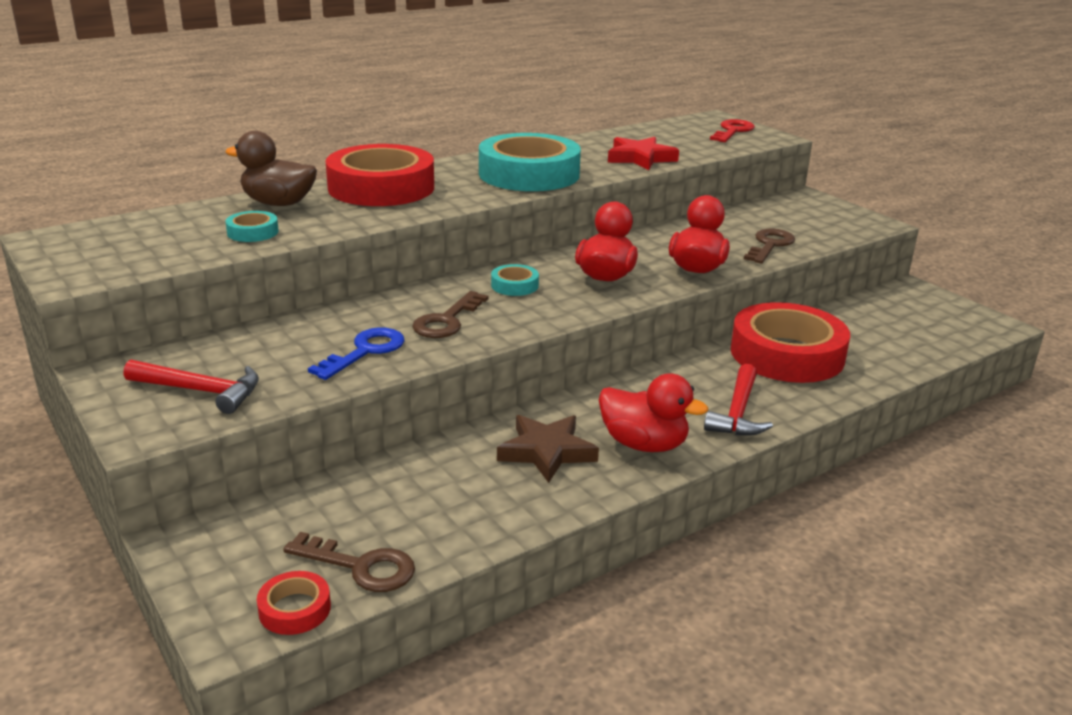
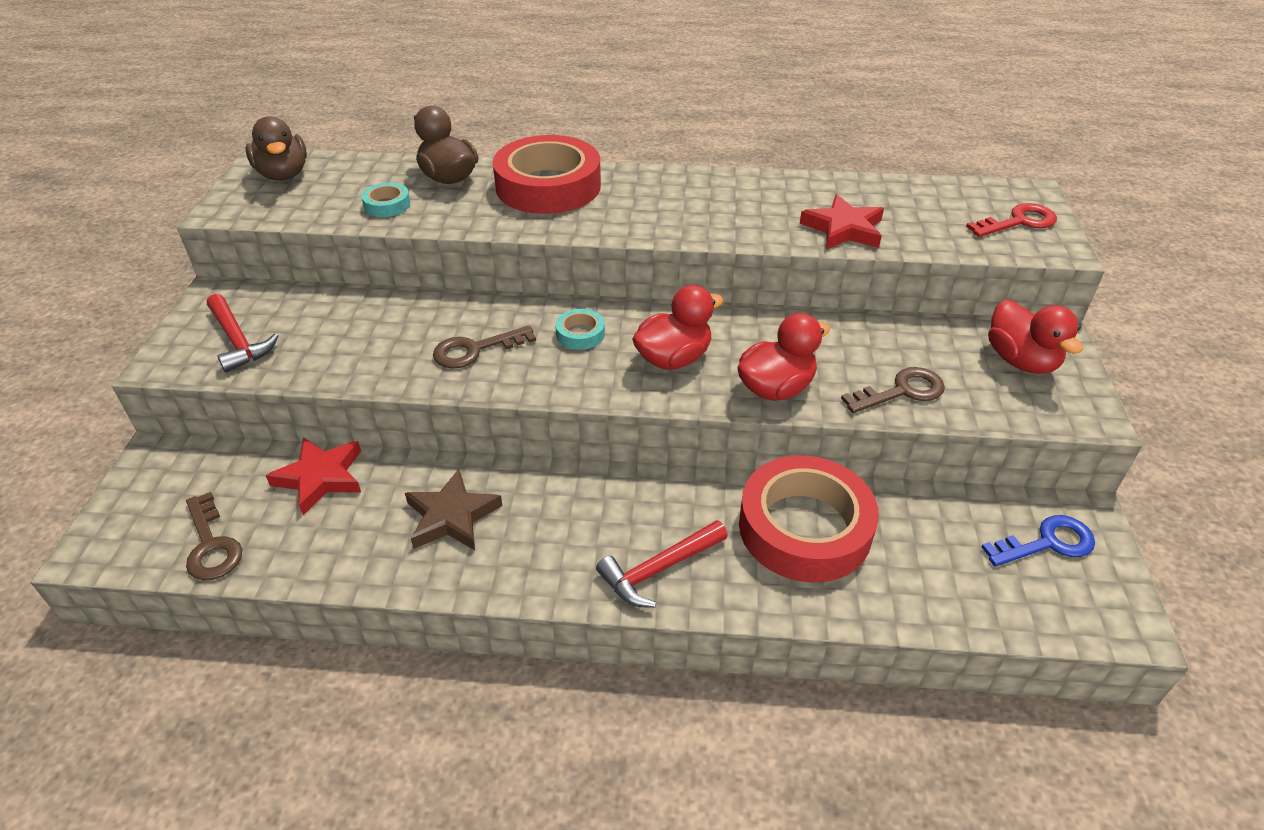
camera: 40 degrees right, 15 degrees up
(93, 241) = (283, 175): none -> brown duck
(295, 609) = (139, 555): red tape -> none
(365, 351) = (378, 354): blue key -> blue key (1047, 543)
(390, 480) = (320, 477): none -> red star
(529, 174) = (697, 213): turquoise tape -> none
(644, 444) = (532, 555): red duck -> red duck (1020, 361)

